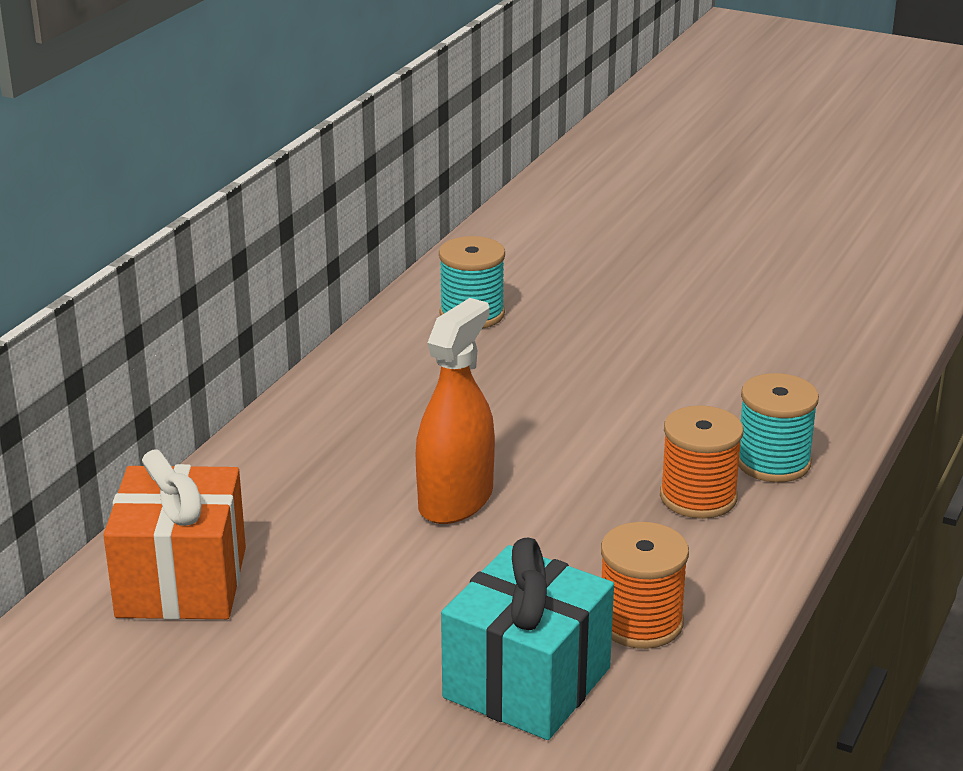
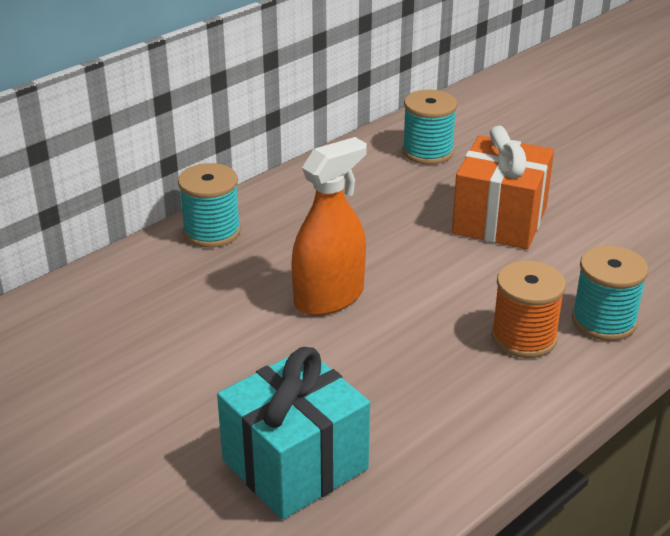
camera: 20 degrees right, 5 degrees up
(181, 582) = (93, 317): orange gift -> orange gift (499, 220)
(265, 455) = (212, 232): none -> turquoise spool
(640, 622) = (415, 435): orange spool -> none

